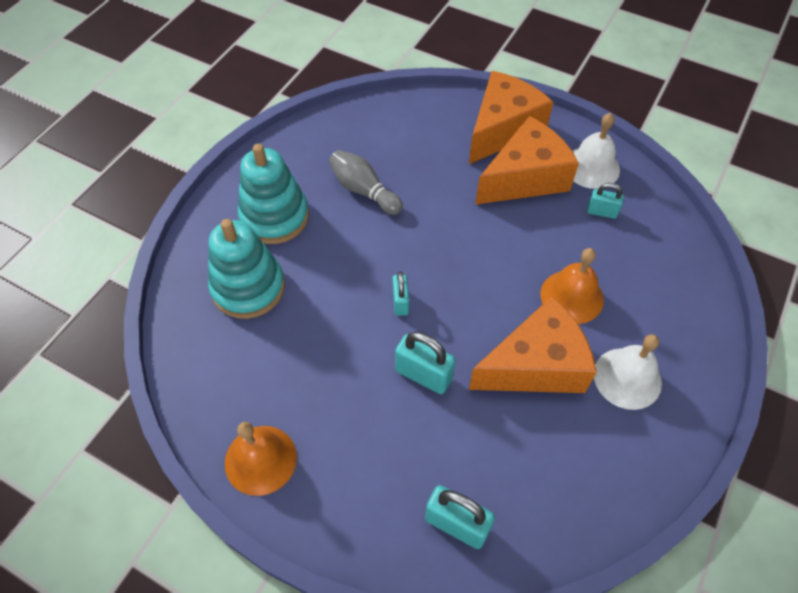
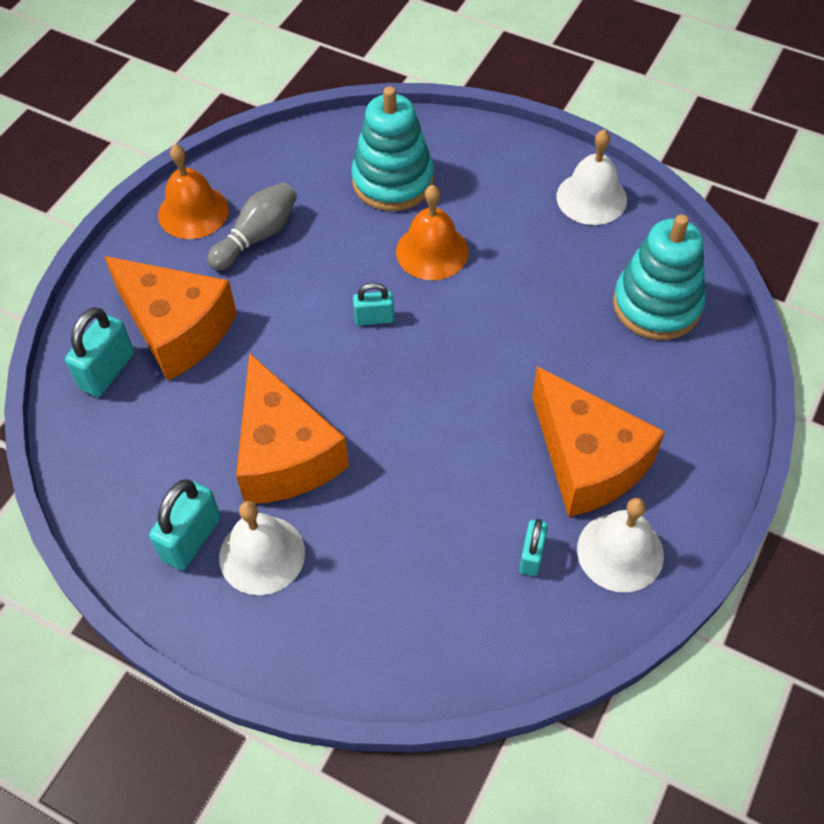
camera: 90 degrees right, 0 degrees up
(274, 217) = (493, 194): turquoise stacking toy -> turquoise stacking toy (657, 305)
(288, 157) = (591, 198): none -> white bell
(364, 190) = (543, 276): grey bowling pin -> grey bowling pin (257, 236)
(423, 375) = (277, 342): turquoise padlock -> turquoise padlock (191, 539)
(502, 129) = (681, 436): orange cheese -> orange cheese (176, 329)
(571, 296) = (384, 502): orange bell -> orange bell (432, 251)

